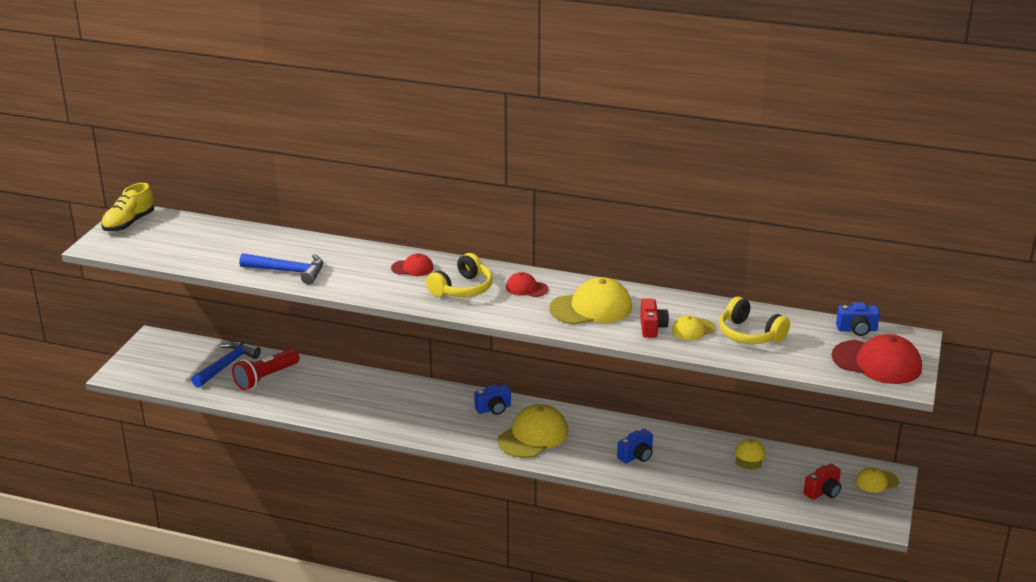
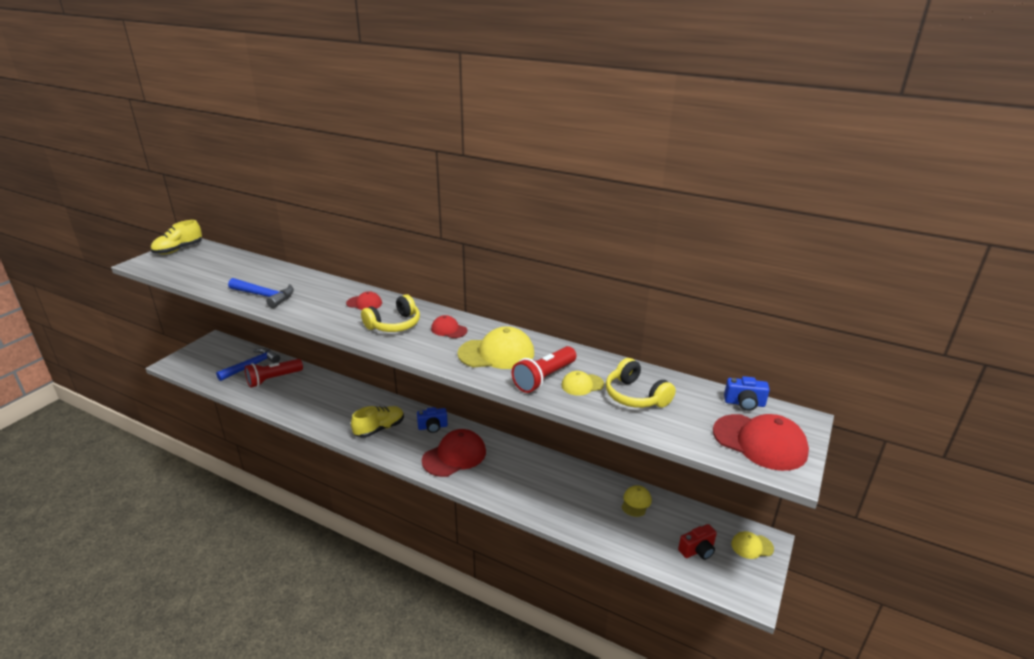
camera: 10 degrees right, 0 degrees up
(431, 418) = (379, 428): none -> yellow shoe
(533, 436) = (454, 456): yellow cap -> red cap
(636, 456) = (535, 487): blue camera -> none
(652, 327) = (544, 378): red camera -> red flashlight

